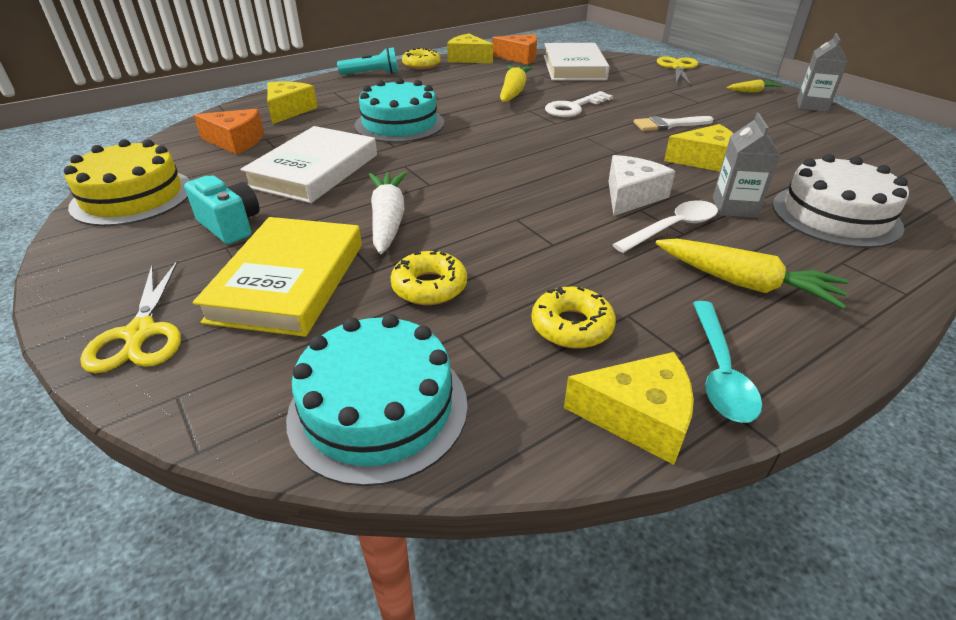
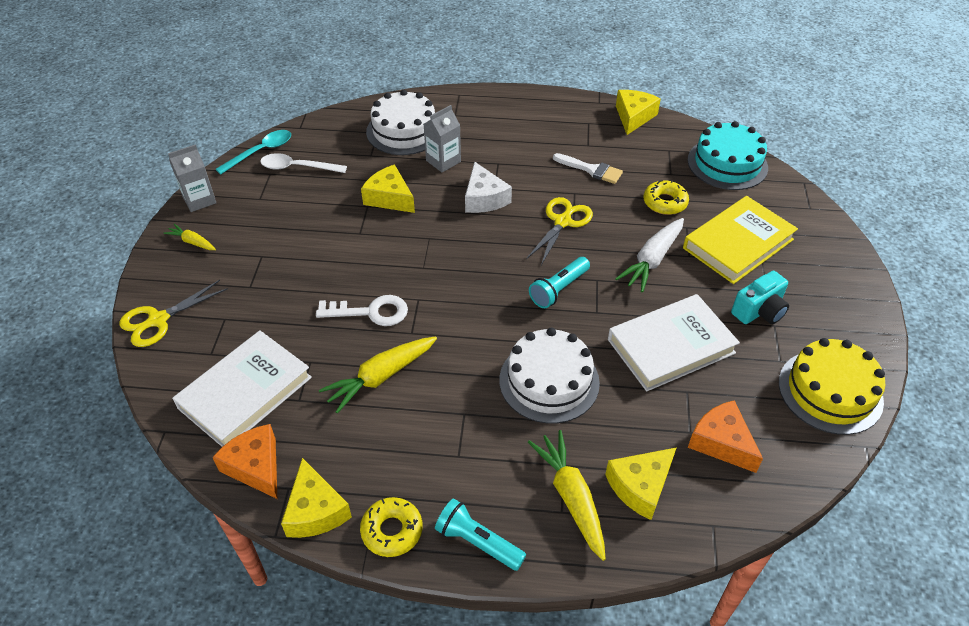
camera: 140 degrees left, 10 degrees up
(140, 334) = (826, 249): yellow scissors -> yellow scissors (563, 221)
(230, 225) = (759, 311): turquoise camera -> turquoise camera turned 120 degrees counterclockwise
(399, 124) = (549, 381): turquoise cake -> white cake
(456, 165) = (558, 289): none -> turquoise flashlight
(571, 326) = (618, 153): yellow donut -> none
(631, 196) = (484, 198): white cheese -> white cheese turned 90 degrees counterclockwise
(638, 417) = (633, 117): yellow cheese -> yellow cheese turned 60 degrees clockwise
(668, 125) = (342, 244): white brush -> white brush (591, 170)
(672, 228) = (498, 168): white spoon -> white spoon (298, 167)
(719, 371) = (584, 113): turquoise spoon -> turquoise spoon (260, 152)
(745, 284) = (516, 129): yellow carrot -> yellow carrot (571, 497)

